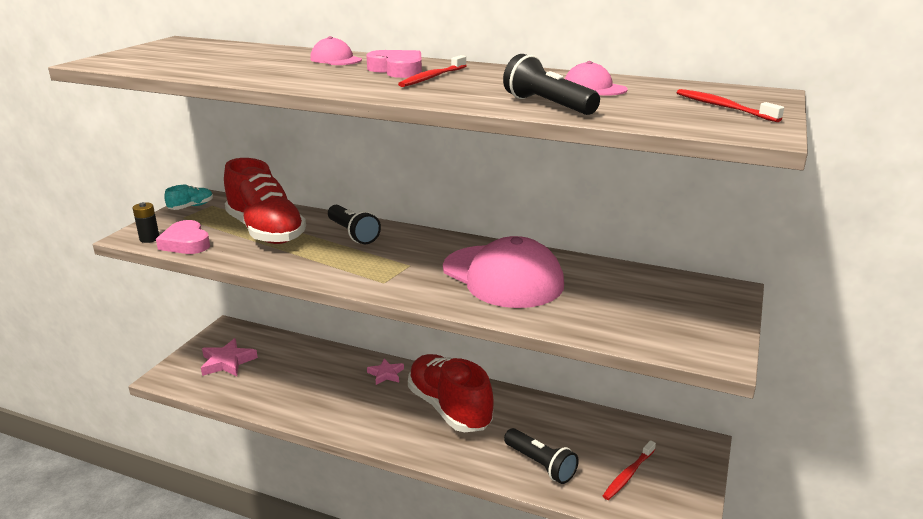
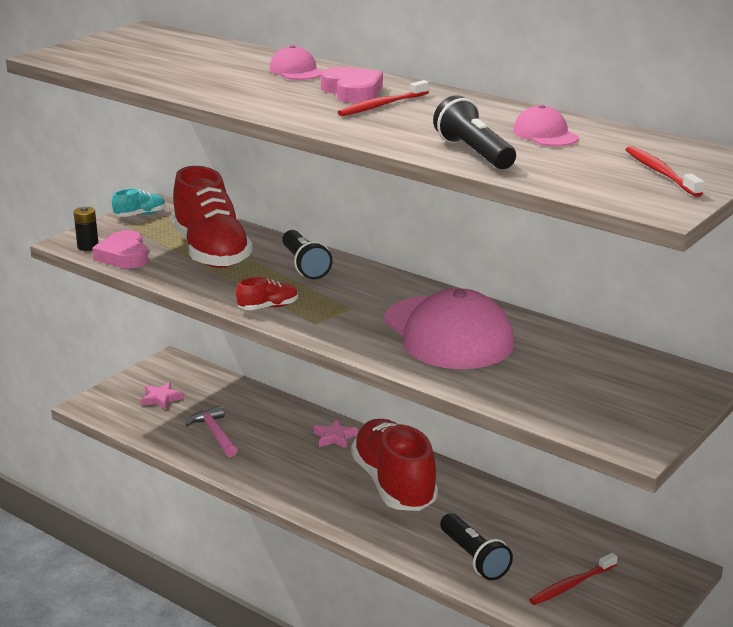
camera: 15 degrees right, 0 degrees up
(227, 362) = (161, 399): pink star -> pink star, size x0.65
(283, 387) = (215, 434): none -> pink hammer
(336, 273) = (268, 307): none -> red shoe

